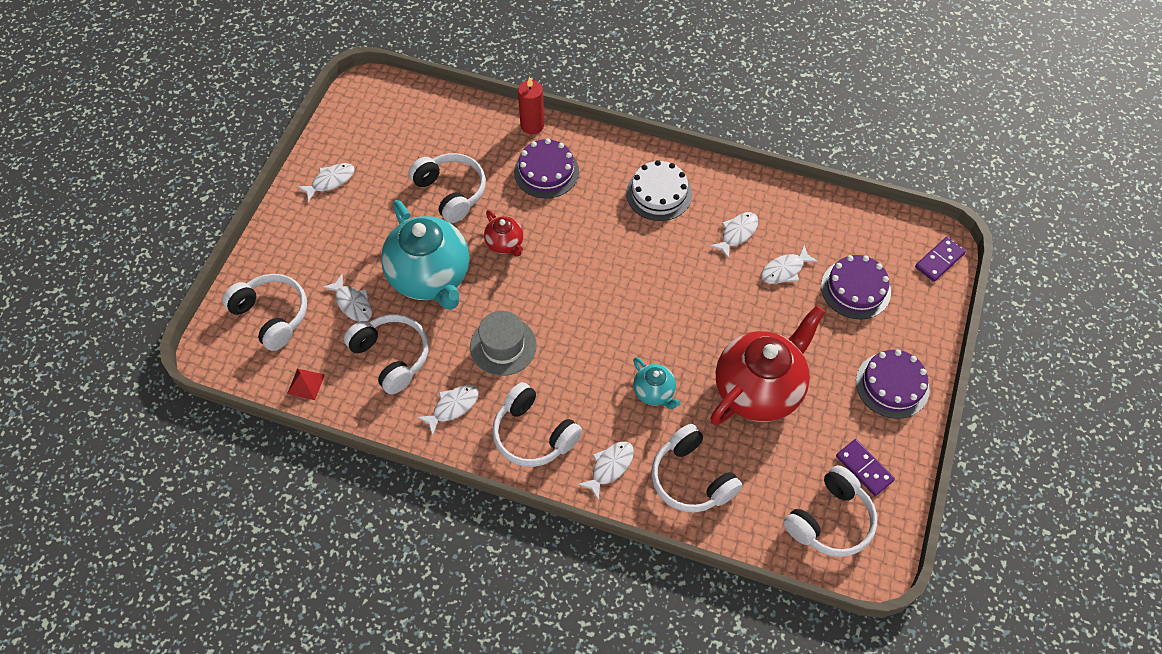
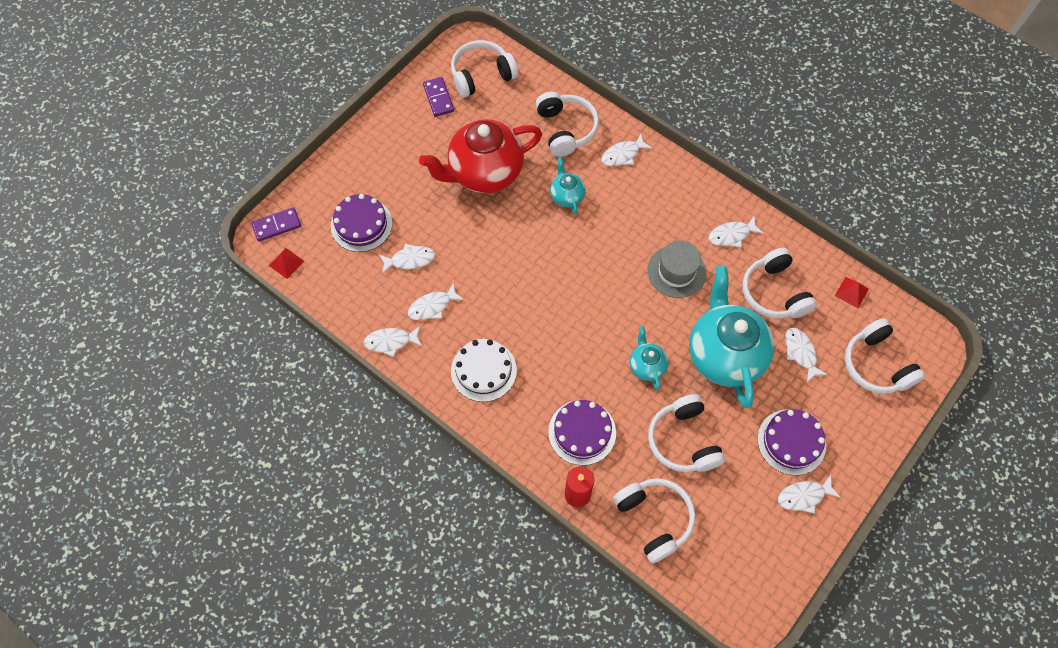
camera: 160 degrees left, 5 degrees up
(505, 244) = (646, 366): red teapot -> turquoise teapot
(533, 434) = (673, 195): white headphones -> white headphones (654, 519)
(758, 191) = (391, 341): none -> white fish
(892, 385) = (381, 144): purple cake -> purple cake (791, 442)
(903, 228) = (286, 263): none -> red pyramid

